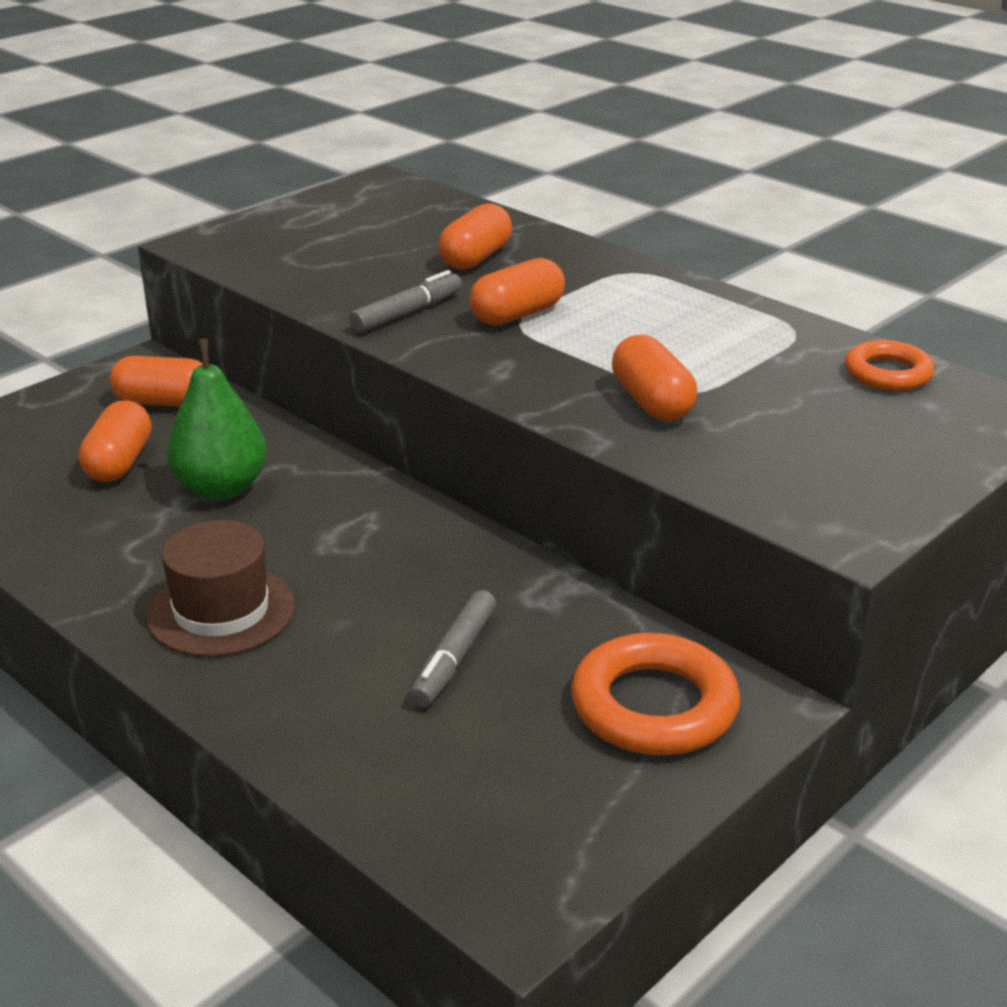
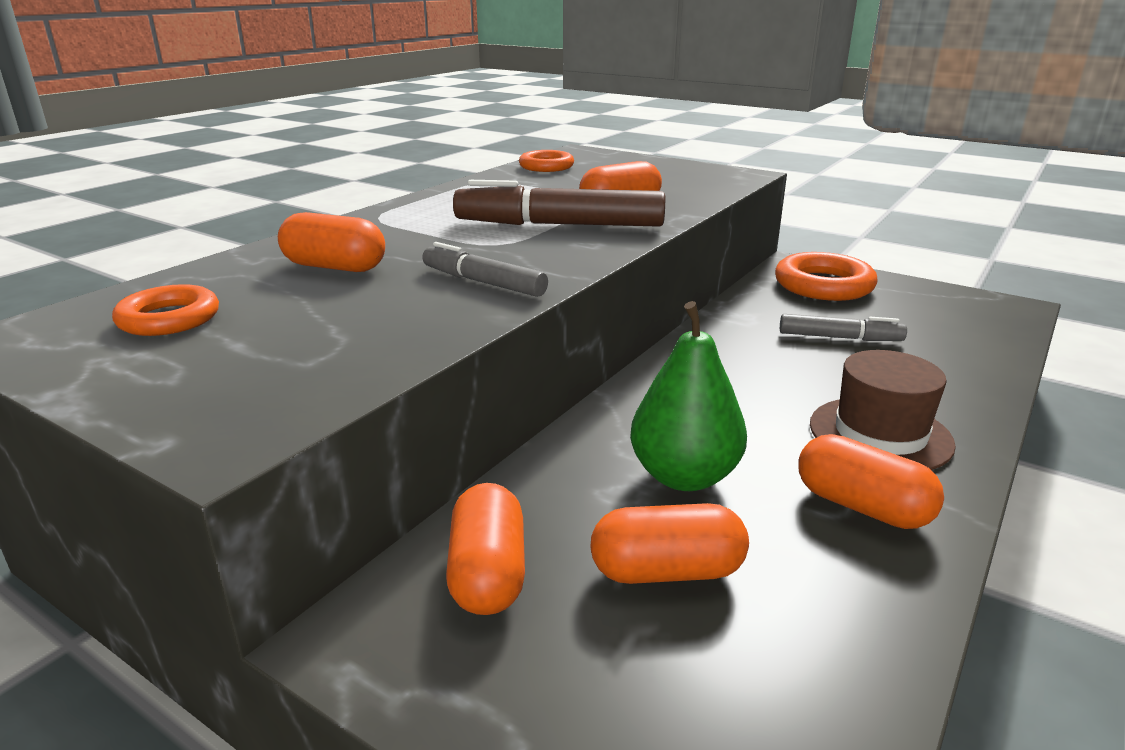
camera: 100 degrees left, 5 degrees down
(386, 215) = (169, 319): none -> orange ring
(517, 315) = (478, 245): orange capsule -> orange capsule (862, 506)
(576, 358) = (559, 225): none -> brown marker

